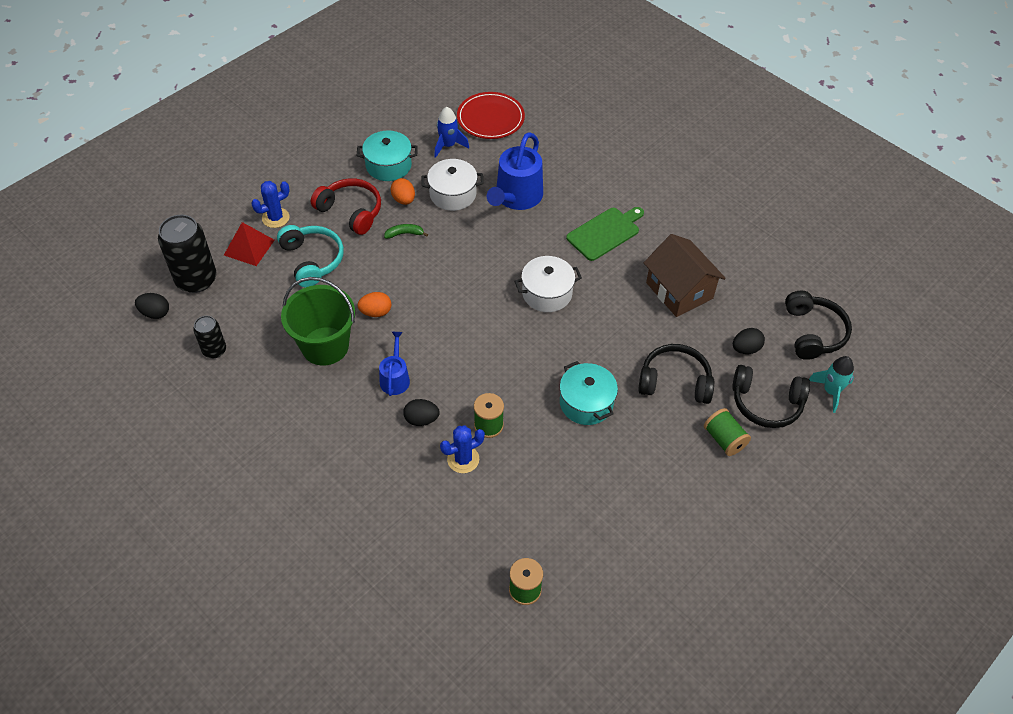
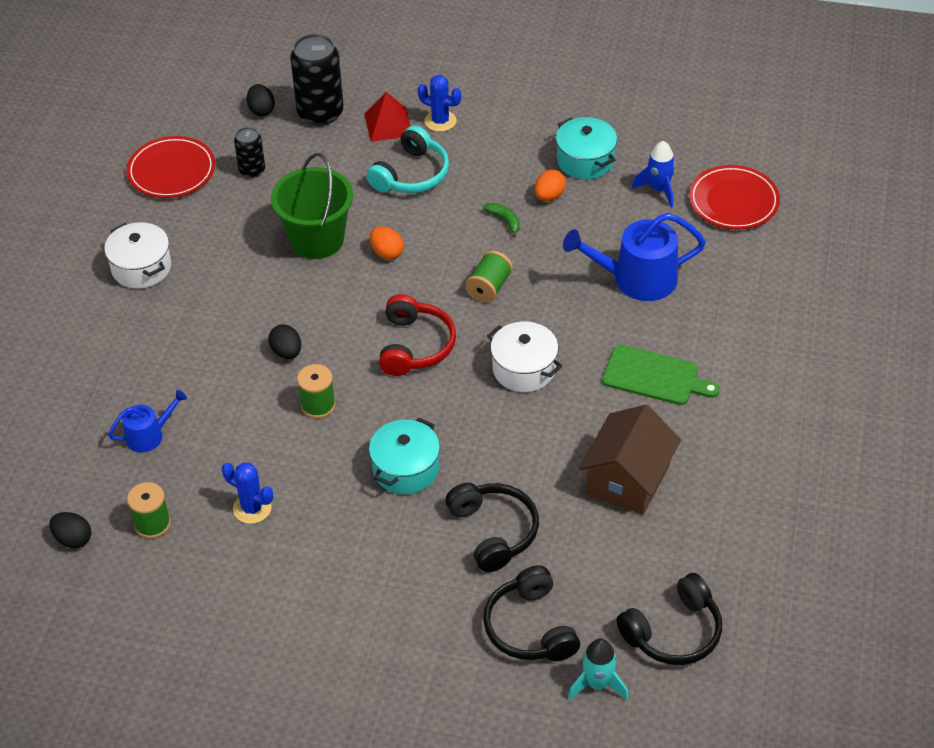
camera: 60 degrees right, 5 degrees down
(162, 402) = (171, 171): none -> red plate
(351, 211) = (497, 167): red headphones -> red headphones (415, 346)
(395, 378) = (319, 308): blue watering can -> blue watering can (149, 435)
(453, 194) = (592, 228): white pot -> white pot (141, 267)
(463, 459) = (264, 406): blue cactus -> blue cactus (252, 508)
(724, 439) = (449, 609): green spool -> green spool (489, 287)
(745, 349) = (594, 576): black egg -> black egg (73, 539)

